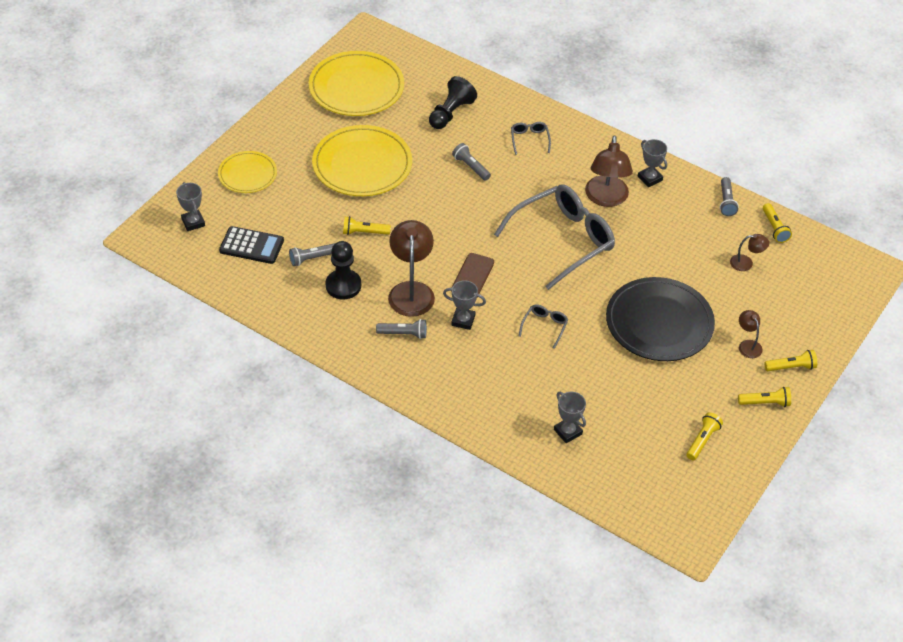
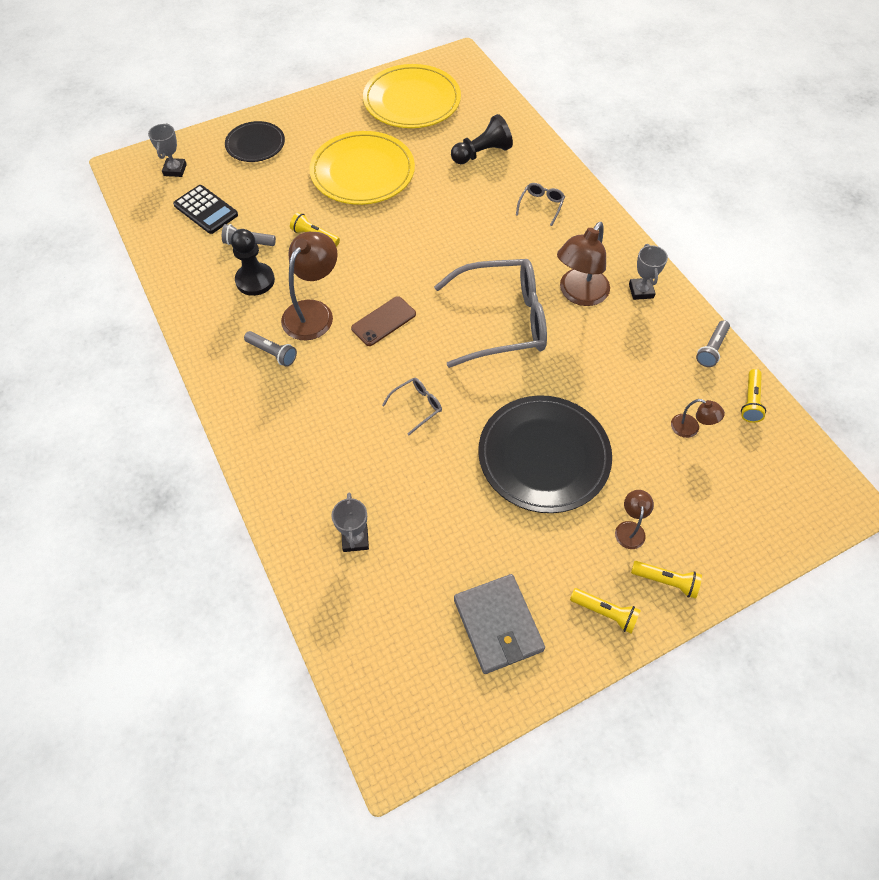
camera: 30 degrees right, 10 degrees up
(247, 174) = (255, 144): yellow plate -> black plate
(463, 320) = (340, 364): grey trophy -> none
(471, 167) = (463, 211): grey flashlight -> none
(702, 440) = (498, 625): yellow flashlight -> grey wallet

